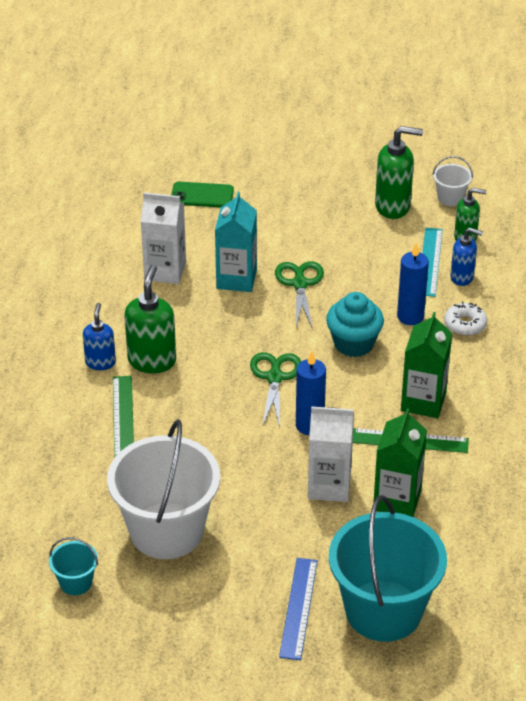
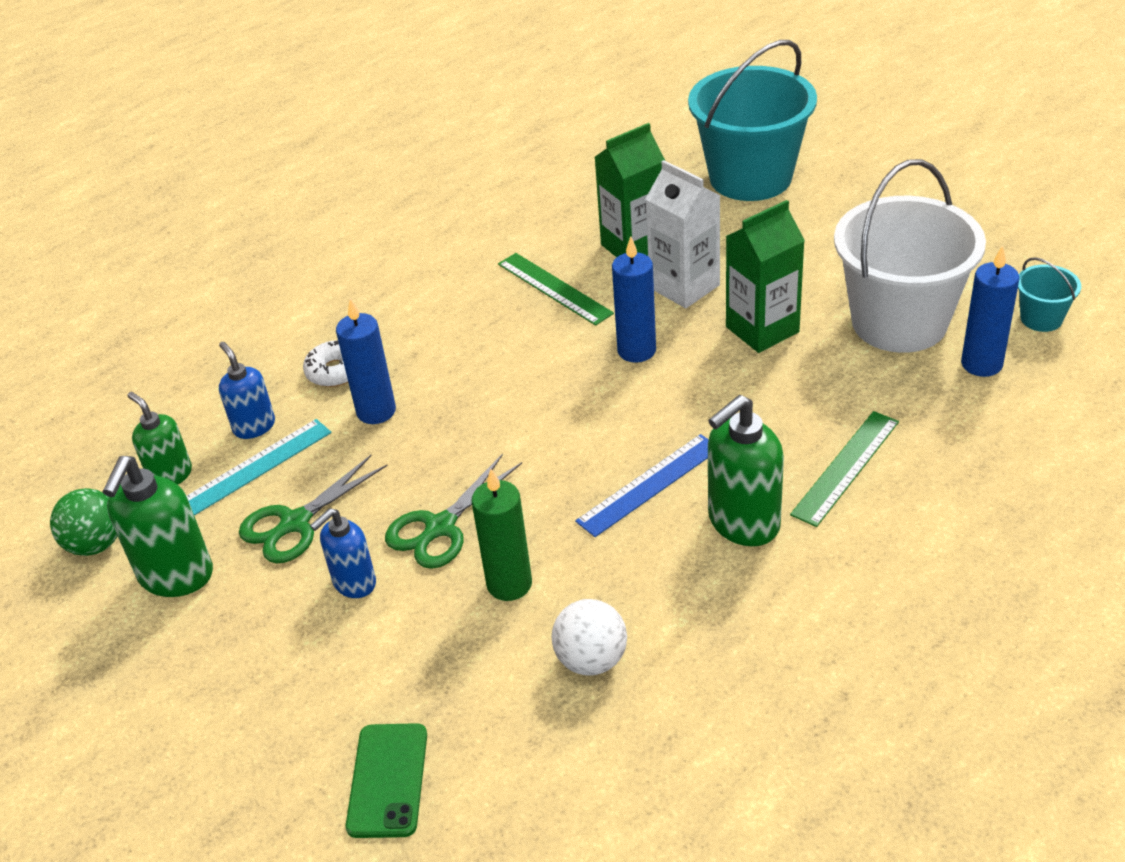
camera: 135 degrees left, 0 degrees up
(92, 525) = (981, 364): none -> blue candle
(100, 362) = (815, 558): blue soap dispenser -> blue soap dispenser (354, 583)
(165, 271) = (591, 660): white carton -> white ball
(202, 195) = (388, 780): green phone -> green phone turned 45 degrees clockwise
(236, 279) = (509, 584): turquoise carton -> green candle
(275, 377) = (613, 421): green scissors -> green scissors (294, 523)
(298, 608) = (826, 208): blue ruler -> blue ruler (649, 485)
(353, 343) = (478, 413): turquoise cupcake -> none
(393, 206) = (176, 576): green soap dispenser -> green soap dispenser turned 120 degrees counterclockwise
(423, 402) = (491, 316): green carton -> green carton (762, 329)
(450, 198) = (96, 544): white bucket -> green ball

